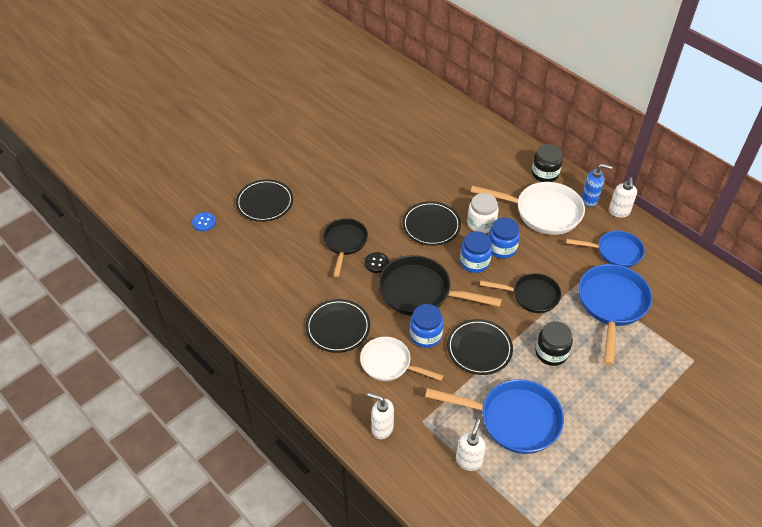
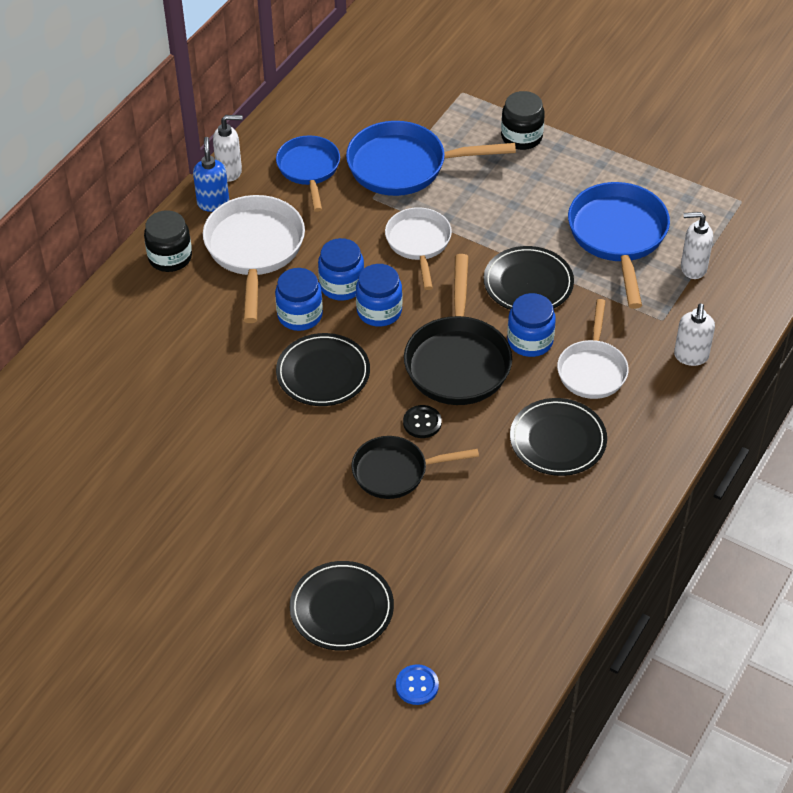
camera: 105 degrees left, 0 degrees up
(481, 223) = (300, 315): white jar -> blue jar
(531, 296) = (419, 244): black pan -> white pan
(551, 353) = (505, 214): black jar -> black jar (521, 137)

